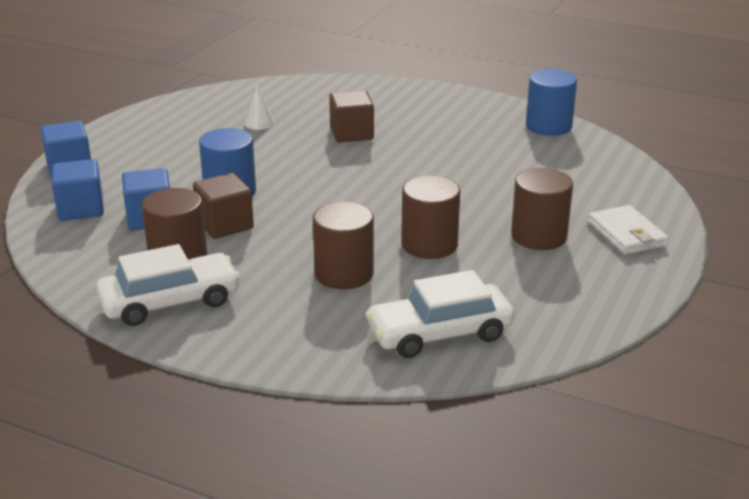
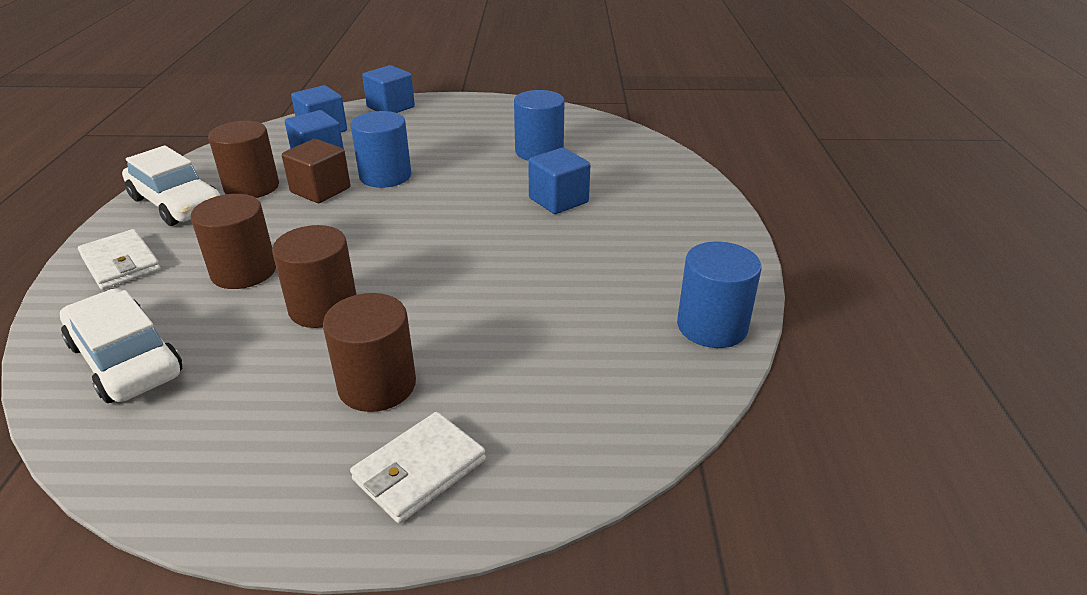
camera: 65 degrees right, 5 degrees up
(259, 123) = (539, 151): white cone -> blue cylinder
(272, 335) = (121, 263): none -> white wallet
(351, 133) = (558, 200): brown cube -> blue cube

